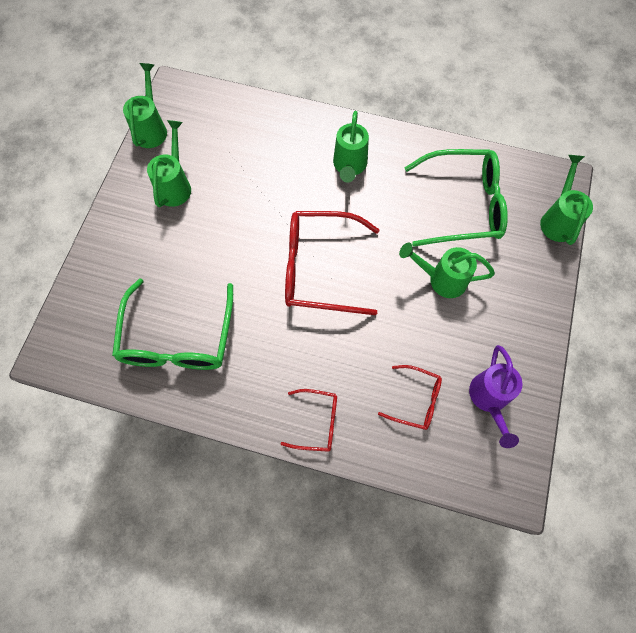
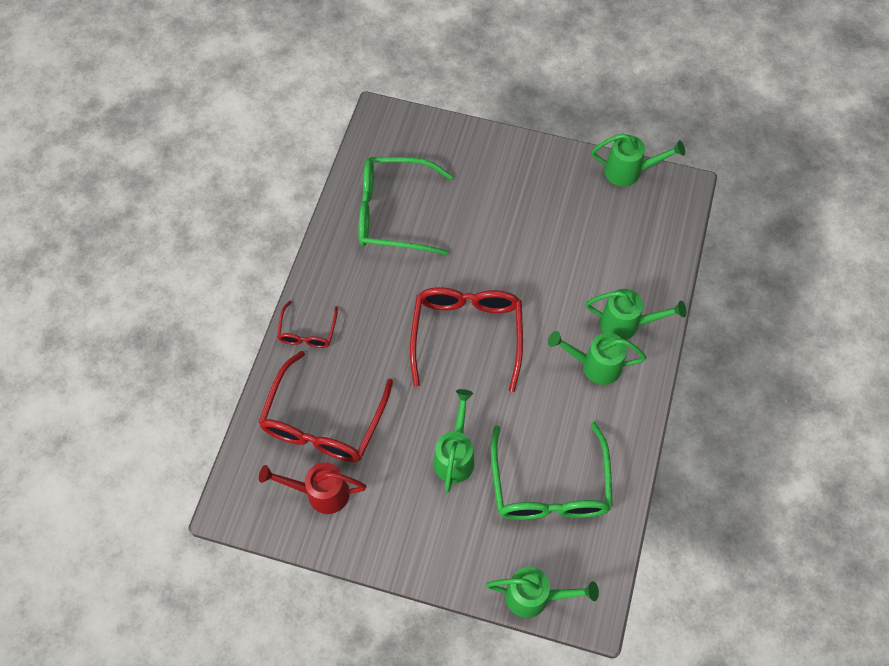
camera: 90 degrees right, 5 degrees down
(175, 185) = (560, 199): green watering can -> green watering can (626, 324)
(416, 400) = (324, 421): red glasses -> red glasses, size x1.95
(489, 400) = (320, 493): purple watering can -> red watering can

